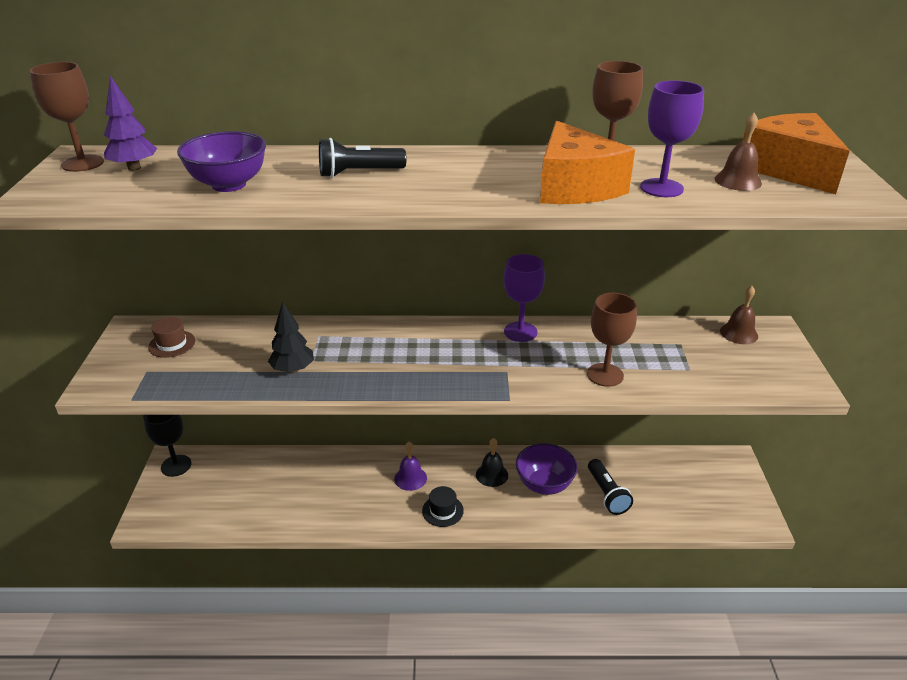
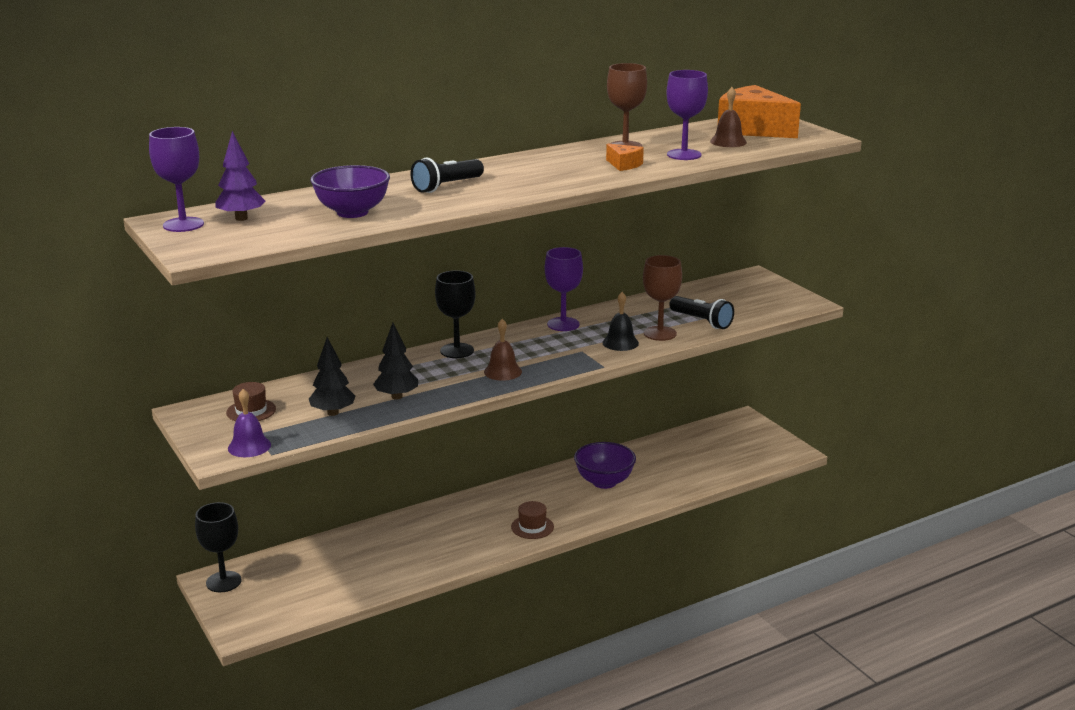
camera: 30 degrees left, 10 degrees down
(83, 163) = (183, 225): brown goblet -> purple goblet
(226, 369) = (333, 413): none -> black tree
(396, 333) = (457, 351): none -> black goblet
(410, 478) = (479, 515): purple bell -> purple bell (249, 446)
(442, 511) = (532, 527): black hat -> brown hat
(492, 474) = (551, 489): black bell -> black bell (620, 343)
(575, 187) = (624, 165): orange cheese -> orange cheese, size x0.45
(607, 494) = (662, 472): black flashlight -> black flashlight (702, 321)
(739, 333) = (732, 284): brown bell -> brown bell (502, 372)

